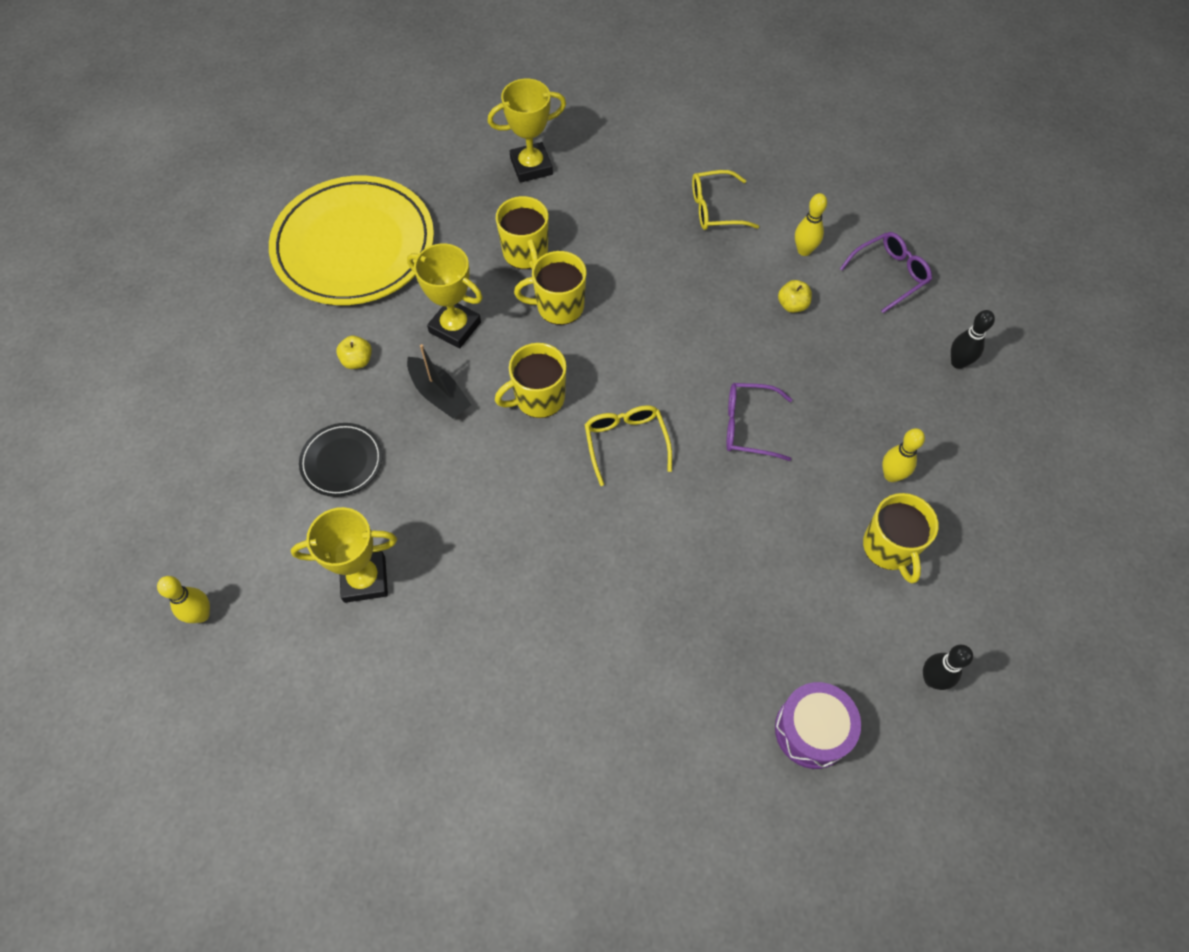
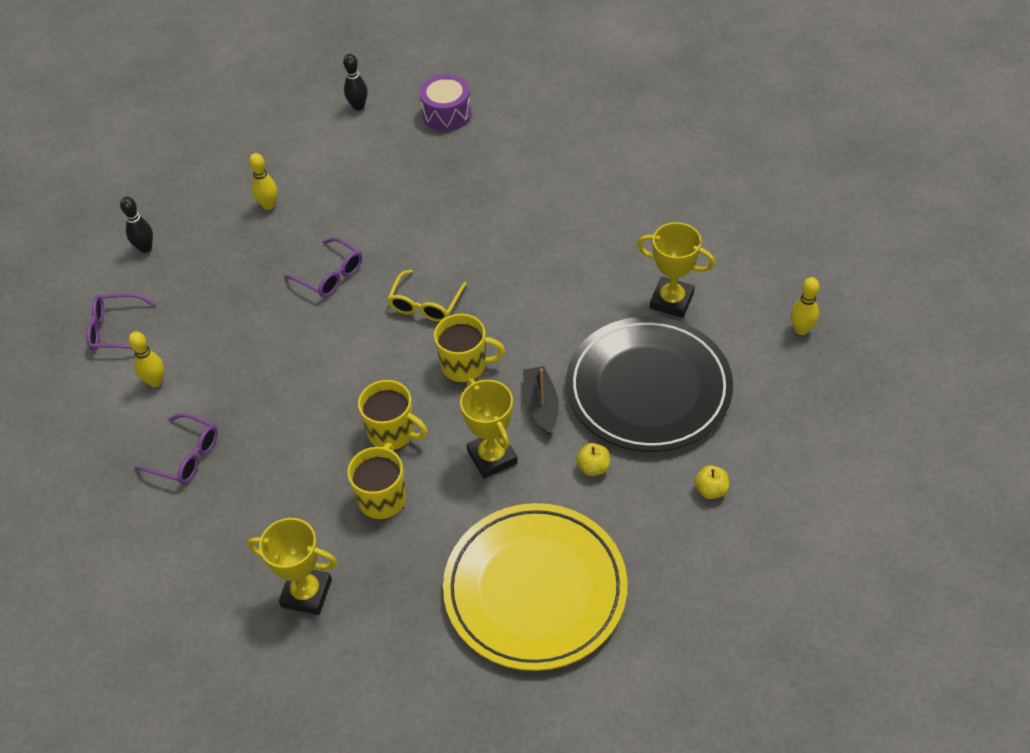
camera: 145 degrees left, 10 degrees down
(342, 461) = (648, 389): black plate -> black plate, size x2.22
(715, 209) = (186, 456): yellow glasses -> purple glasses
(792, 305) = (212, 343): yellow apple -> yellow apple (711, 490)
(889, 547) = (313, 170): yellow mug -> none

